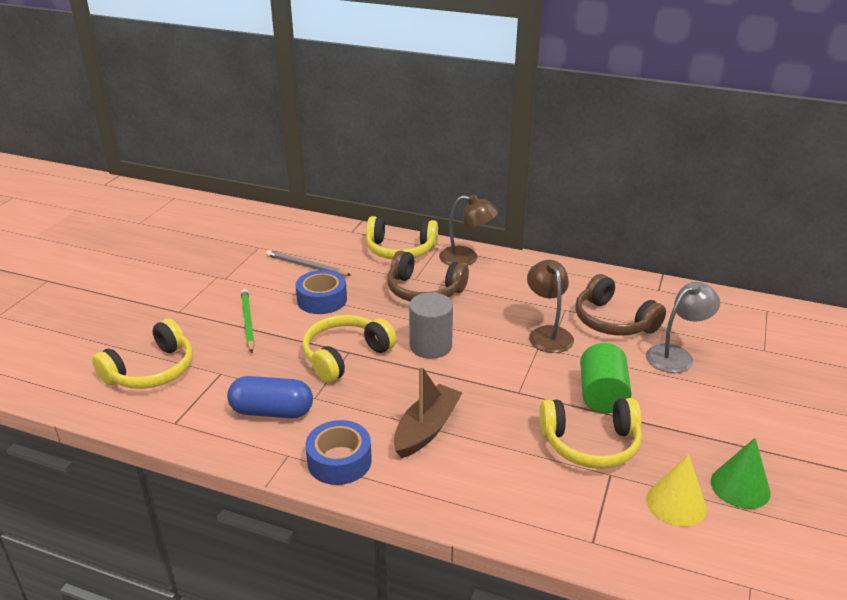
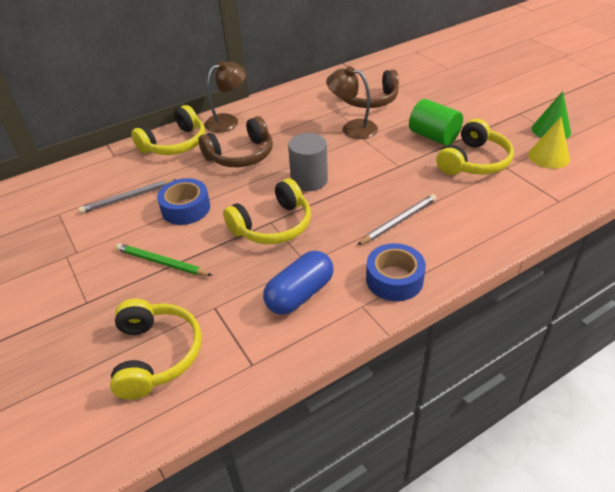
camera: 50 degrees left, 10 degrees up
(345, 356) = (273, 226): yellow headphones -> yellow headphones turned 120 degrees counterclockwise
(426, 429) = (398, 221): brown boat -> grey pencil
(676, 355) = (423, 95): grey lamp -> none

